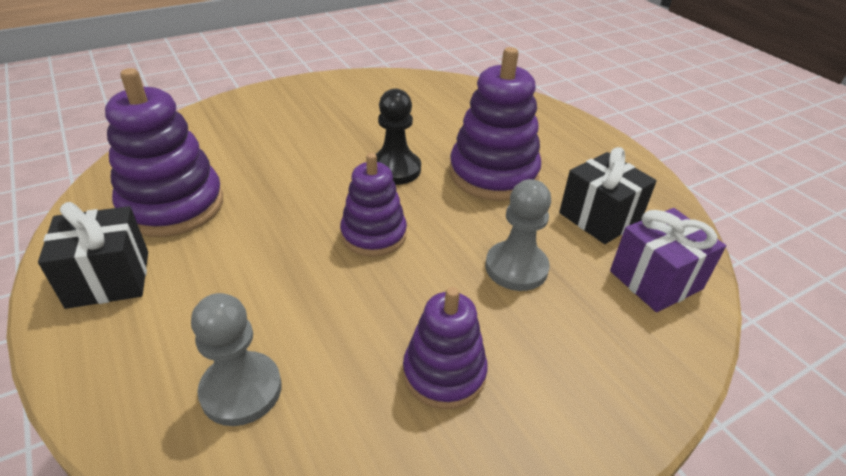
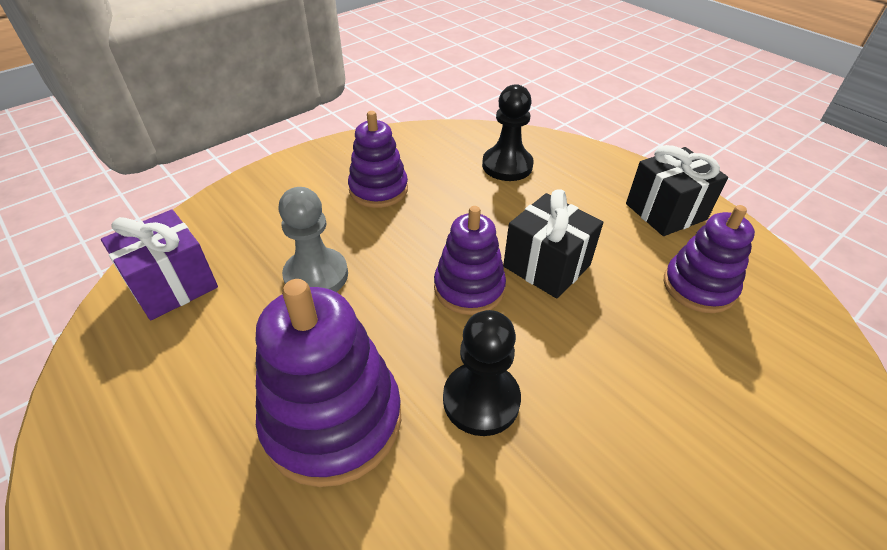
camera: 170 degrees right, 5 degrees up
(172, 206) = (699, 287): purple stacking toy -> purple stacking toy, size x0.64
(241, 390) = (507, 165): grey pawn -> black pawn
(599, 218) = (197, 360): black gift -> black gift (546, 266)

